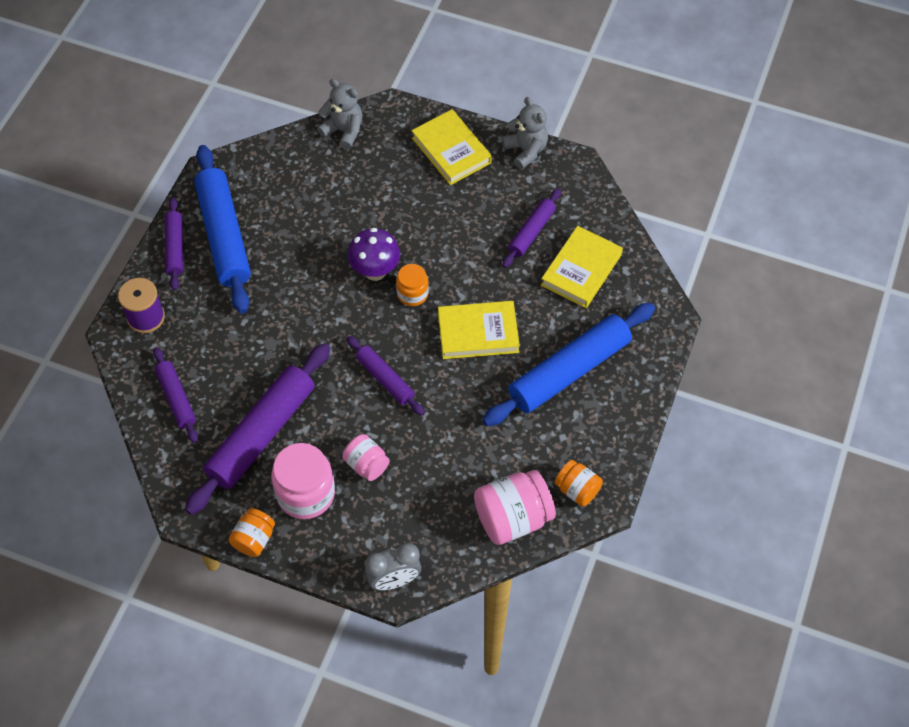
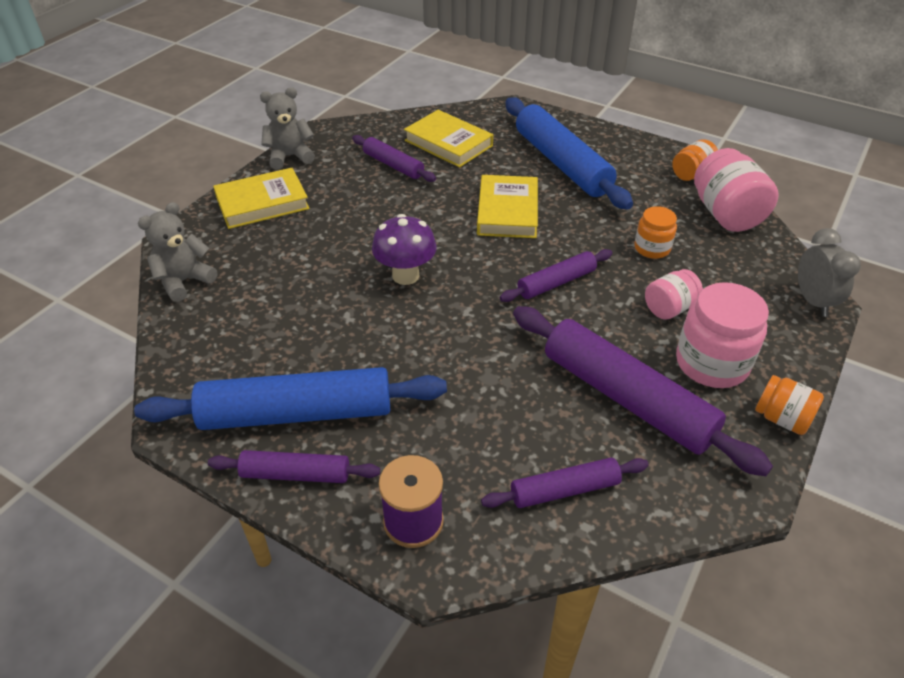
camera: 80 degrees left, 15 degrees down
(412, 294) = (446, 250): orange jar -> orange jar (652, 248)

